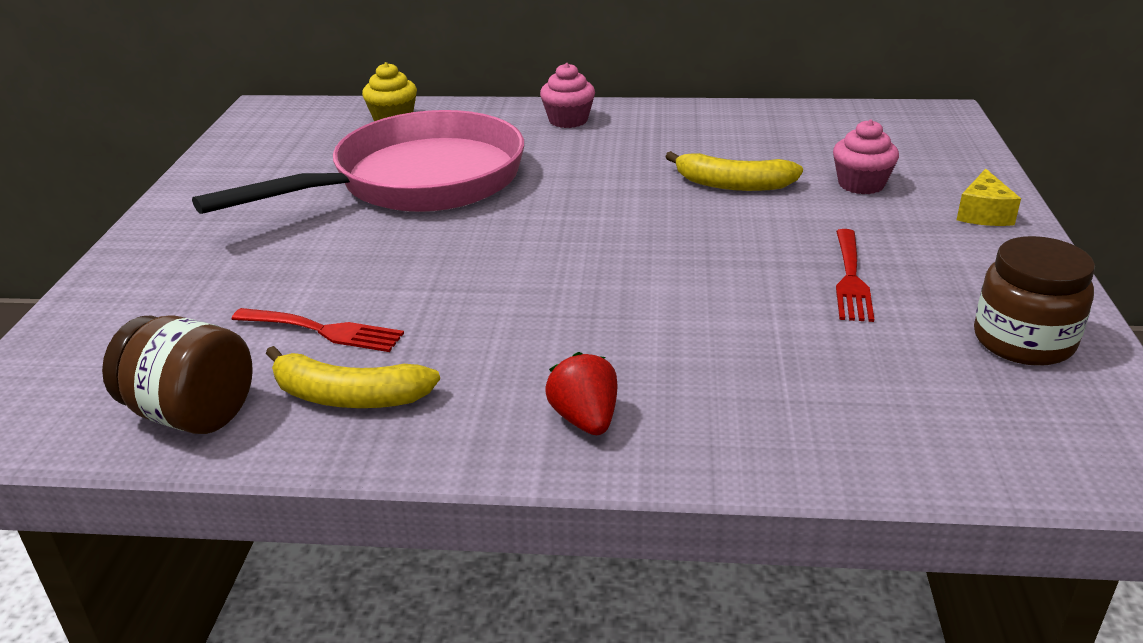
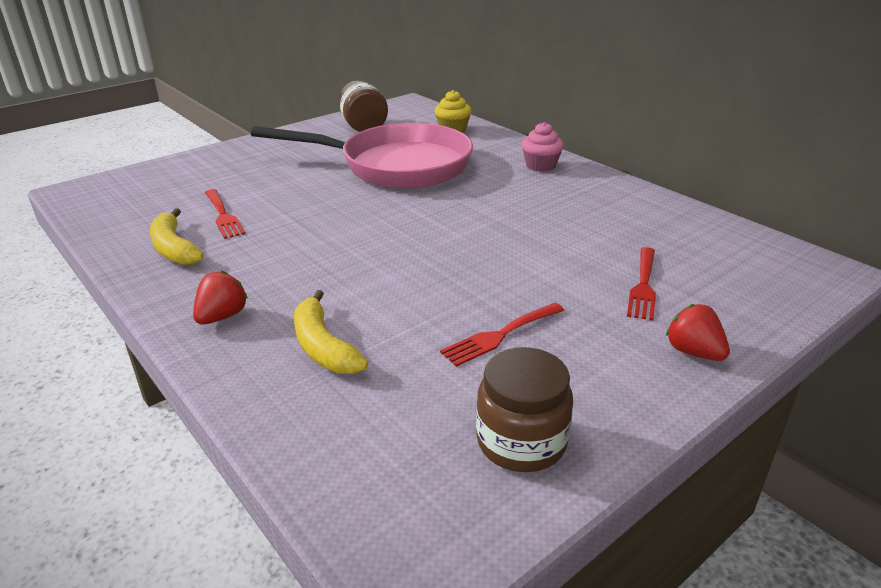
camera: 45 degrees right, 0 degrees up
(192, 414) = (123, 223): brown jar -> brown jar (363, 127)
(733, 184) = (555, 244): yellow banana -> yellow banana (323, 346)
(861, 184) = (643, 286): pink cupcake -> red fork
(983, 214) = (693, 352): yellow cheese -> red strawberry

